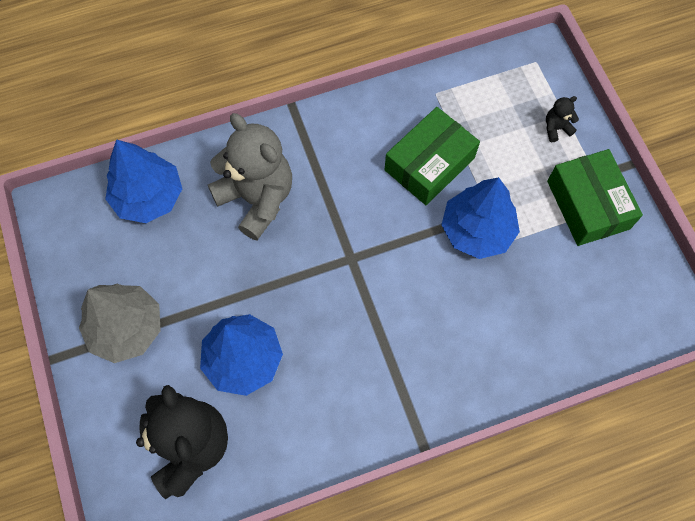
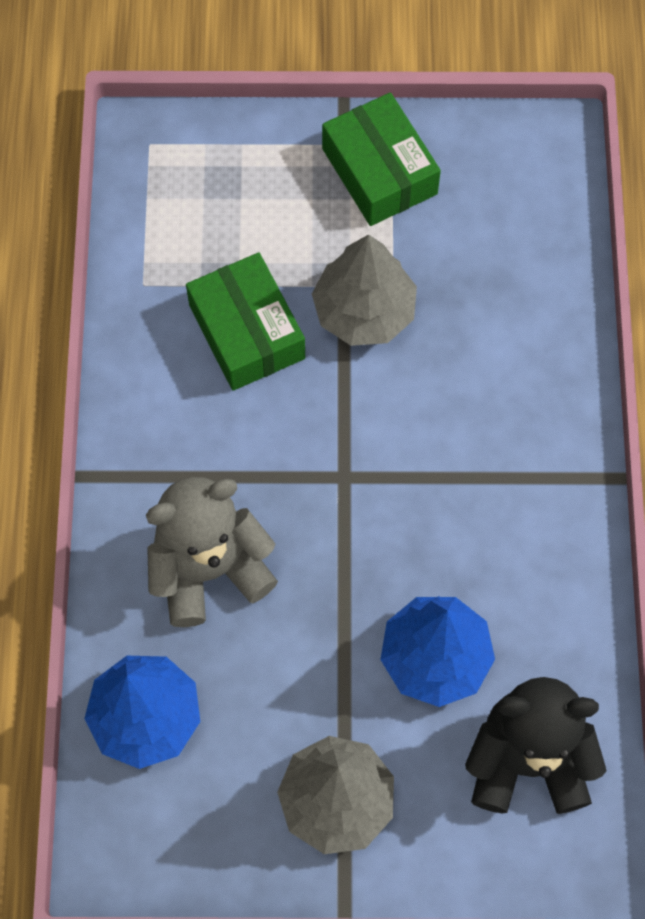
camera: 70 degrees left, 0 degrees up
(477, 230) = (364, 311): blue tree -> grey tree
(556, 128) = (258, 162): black teddy bear -> none
(588, 205) = (379, 171): green box -> green box turned 60 degrees clockwise

